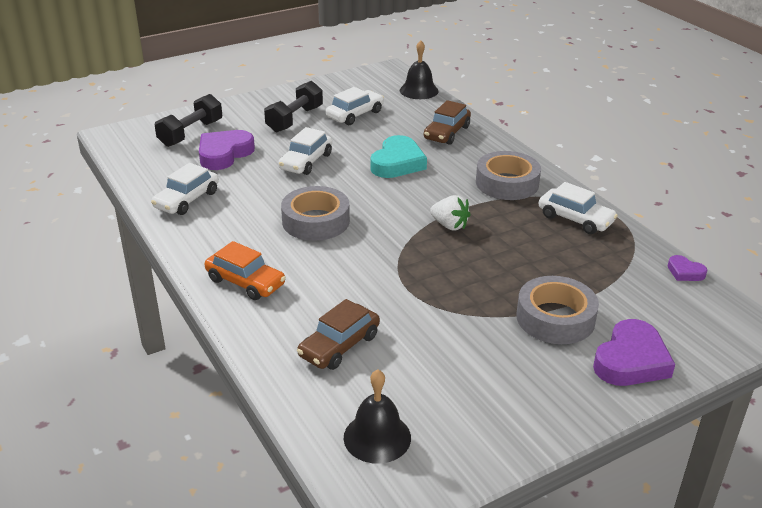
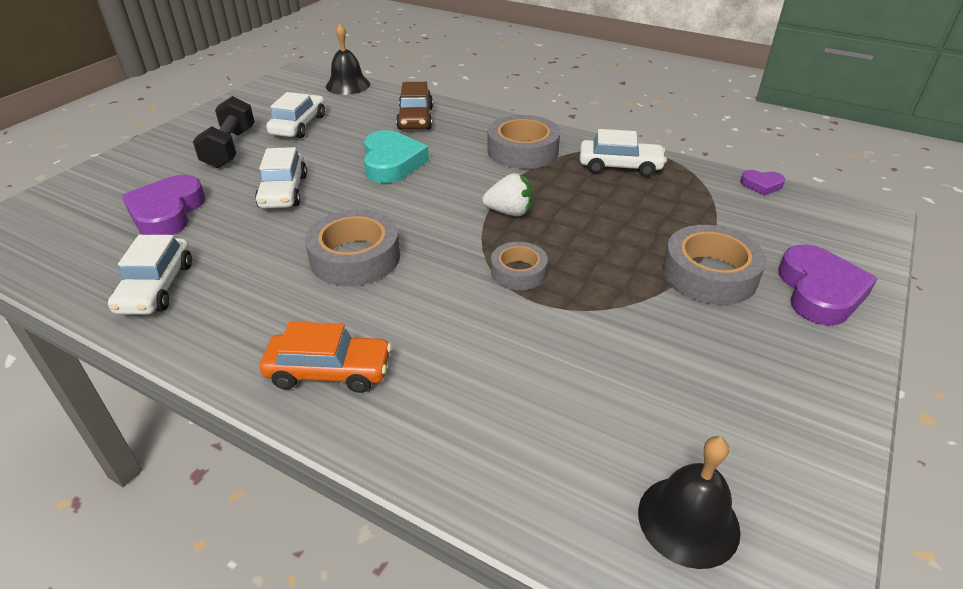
camera: 30 degrees left, 5 degrees up
(191, 133) = (99, 200): black dumbbell -> none
(339, 346) = (525, 409): brown car -> none
(415, 267) = (518, 272): none -> grey tape

